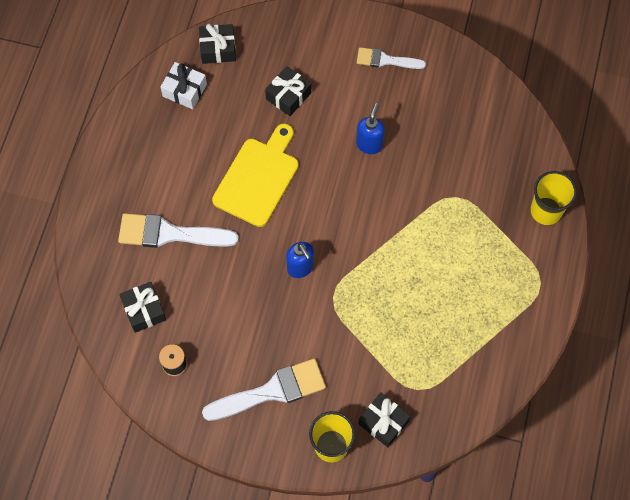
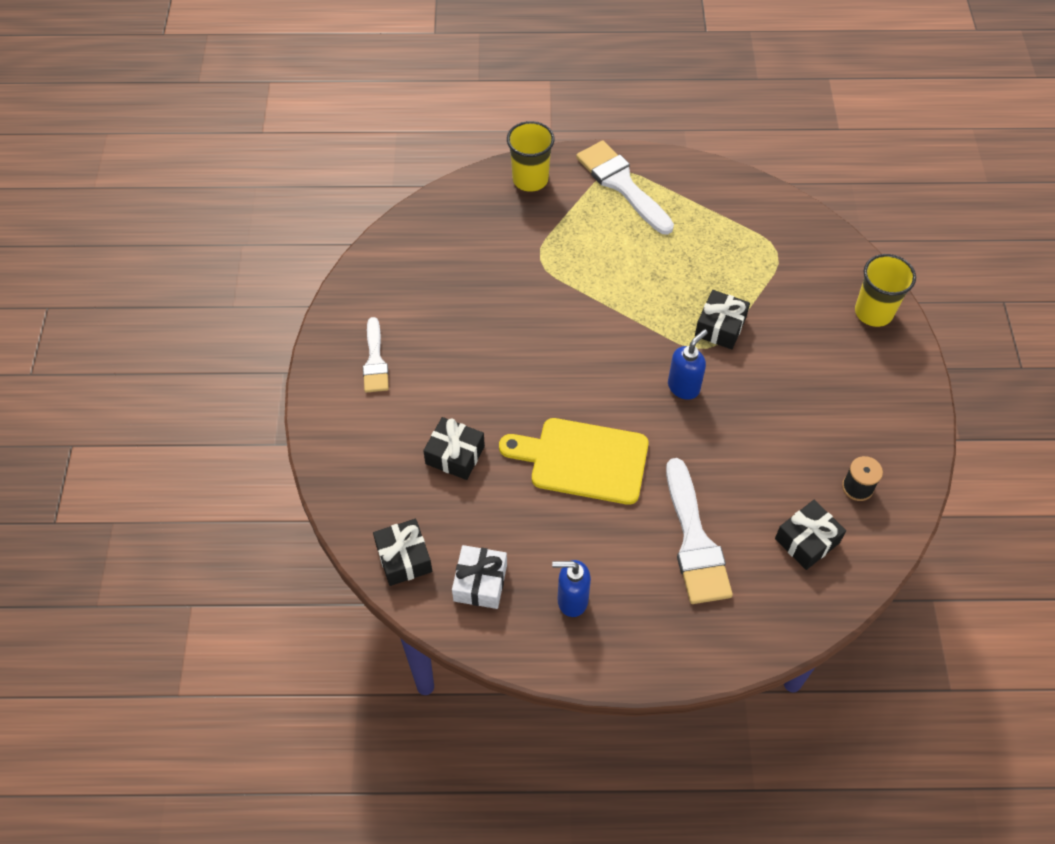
camera: 105 degrees left, 10 degrees down
(272, 391) = (841, 380): white brush -> white brush (621, 184)
(369, 144) = (498, 353): blue soap dispenser -> blue soap dispenser (572, 600)
(383, 422) = (826, 273): black gift -> black gift (720, 327)

